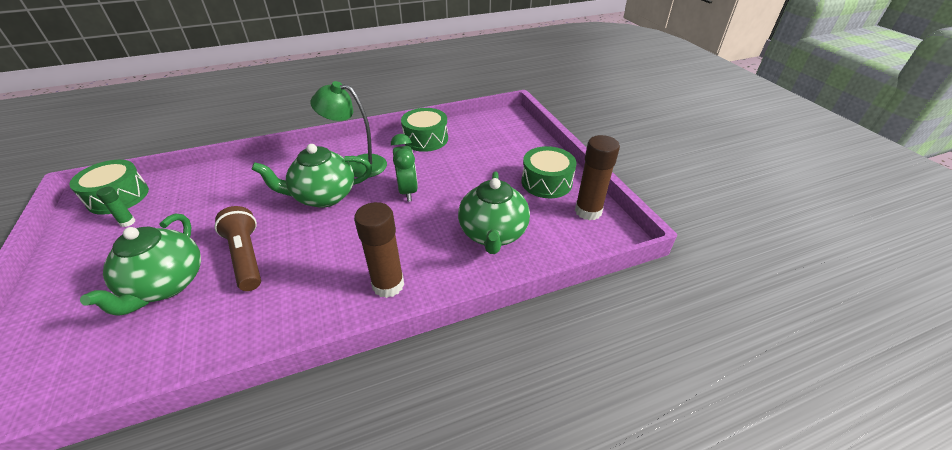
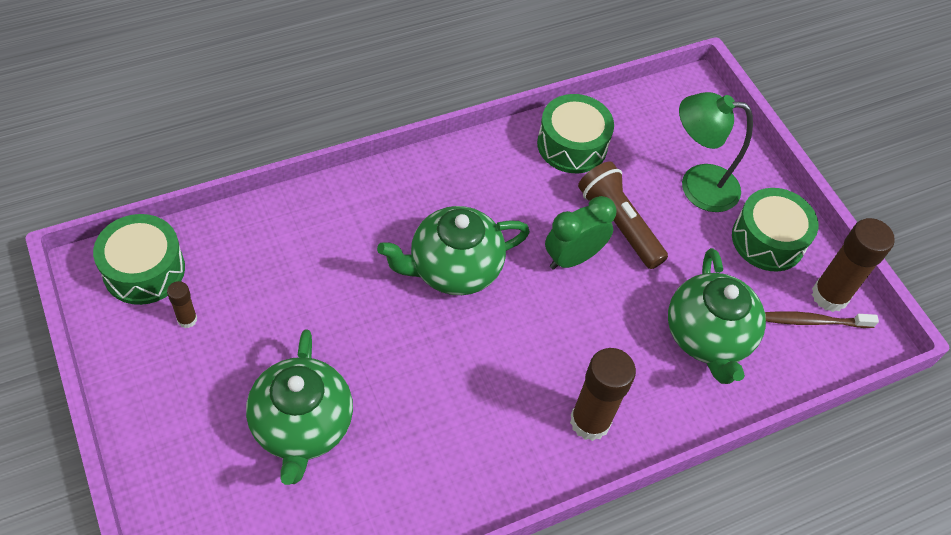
camera: 10 degrees left, 15 degrees up
(127, 222) = (187, 319): green glue stick -> brown glue stick
(246, 257) = (387, 379): brown flashlight -> brown flashlight (619, 223)
(358, 165) = (483, 203): green lamp -> green lamp (697, 186)
(408, 191) = (572, 258): green clock -> green clock turned 105 degrees counterclockwise
(574, 225) = (813, 321): none -> brown toothbrush

